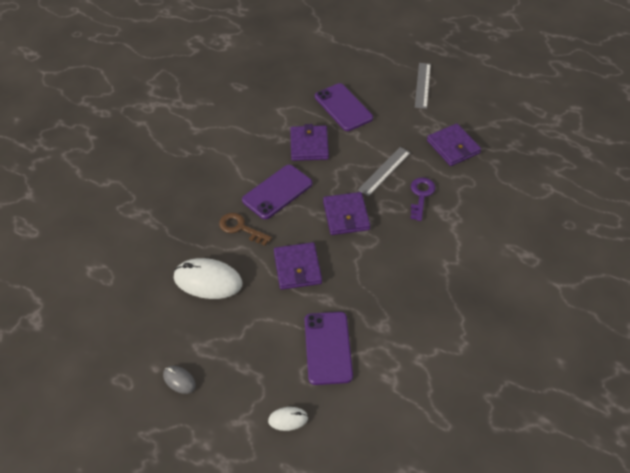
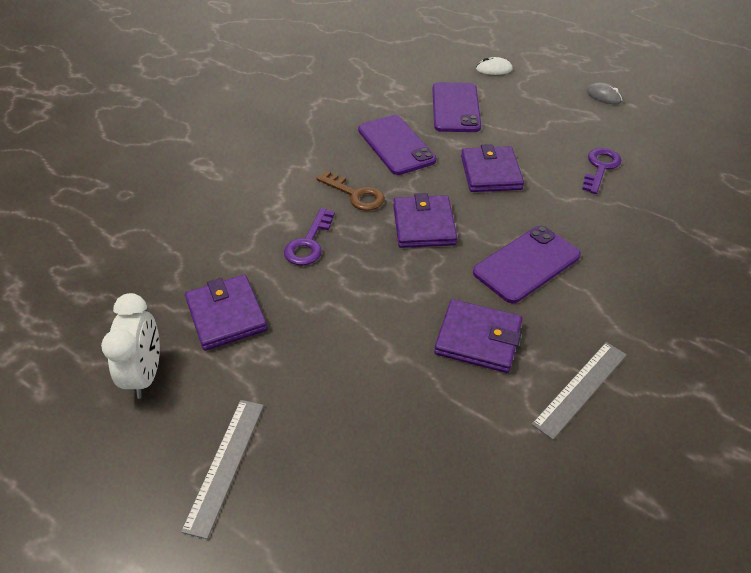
camera: 175 degrees left, 5 degrees down
(208, 281) = (600, 168): white mouse -> purple key
(240, 228) = (573, 220): brown key -> brown key (356, 195)
(309, 145) = (478, 339): purple wallet -> purple wallet turned 75 degrees counterclockwise
(343, 107) = (408, 418): purple phone -> purple phone (396, 145)
(384, 171) = (354, 283): grey ruler -> grey ruler (580, 388)
(480, 115) = (146, 375): none -> white clock

